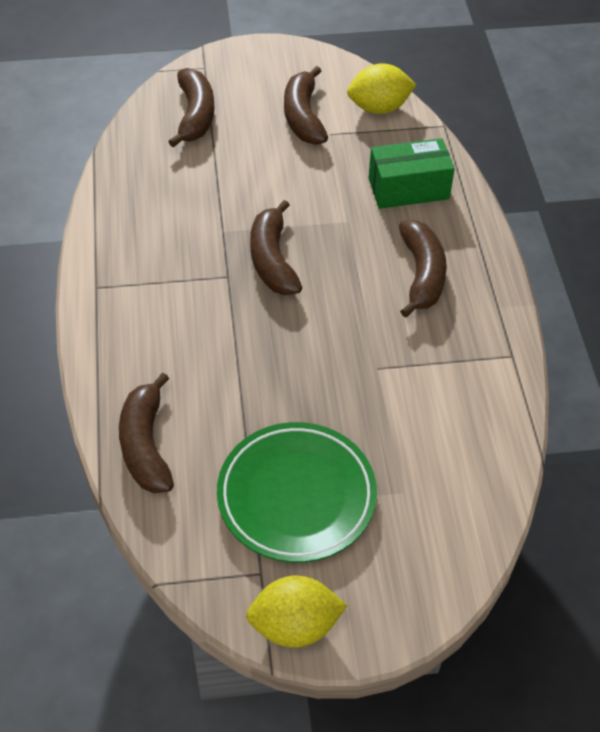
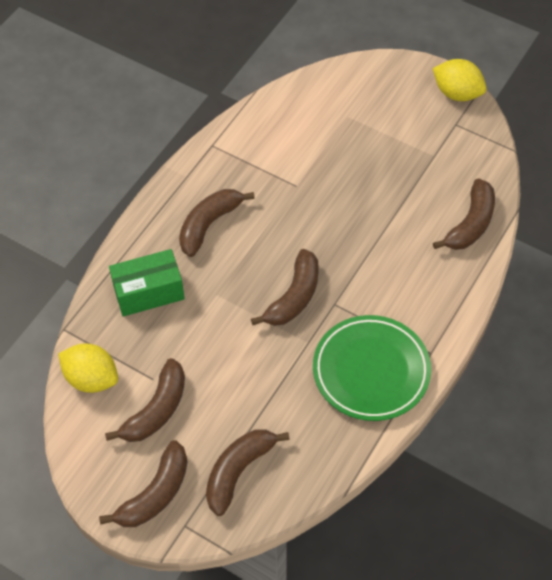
camera: 140 degrees left, 5 degrees up
(246, 72) = (155, 494): none -> brown banana
(296, 496) = (406, 147): green plate -> green plate (371, 371)
(408, 189) = (149, 292): green box -> green box turned 45 degrees counterclockwise

